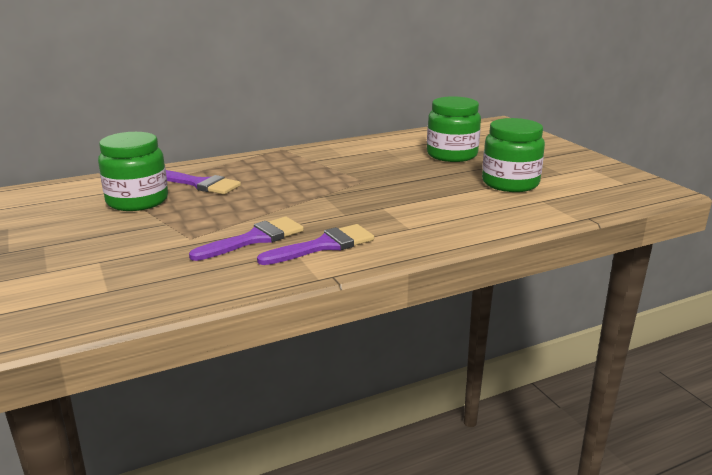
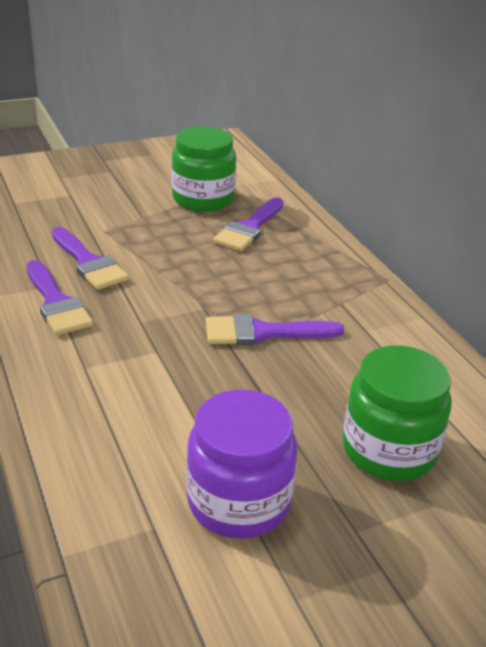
camera: 90 degrees right, 10 degrees up
(352, 179) = (262, 333): none -> purple brush
(510, 183) = (239, 501): green jar -> purple jar

